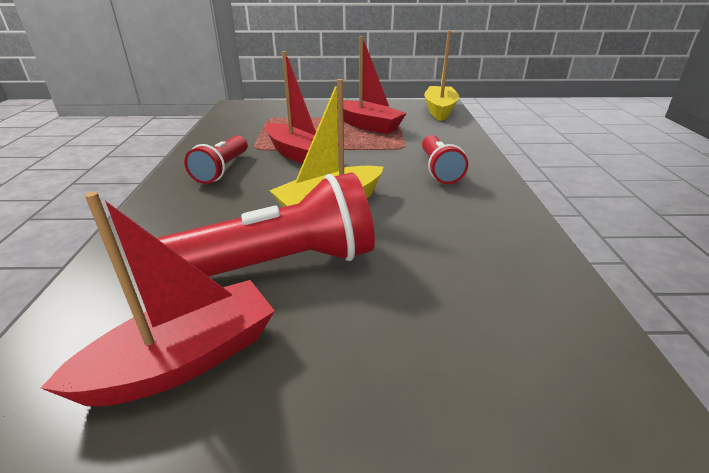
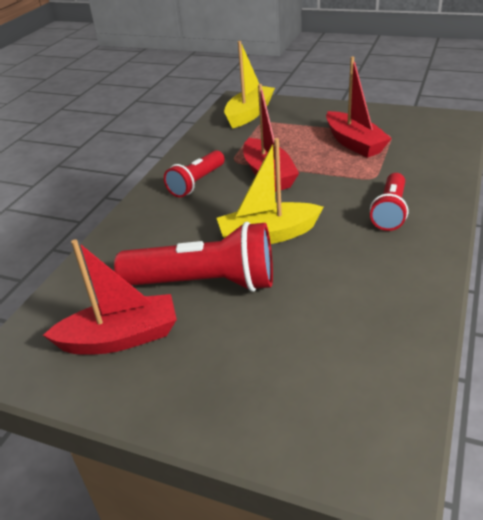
camera: 25 degrees right, 5 degrees up
(439, 110) = (448, 129): yellow boat -> yellow boat (249, 114)

